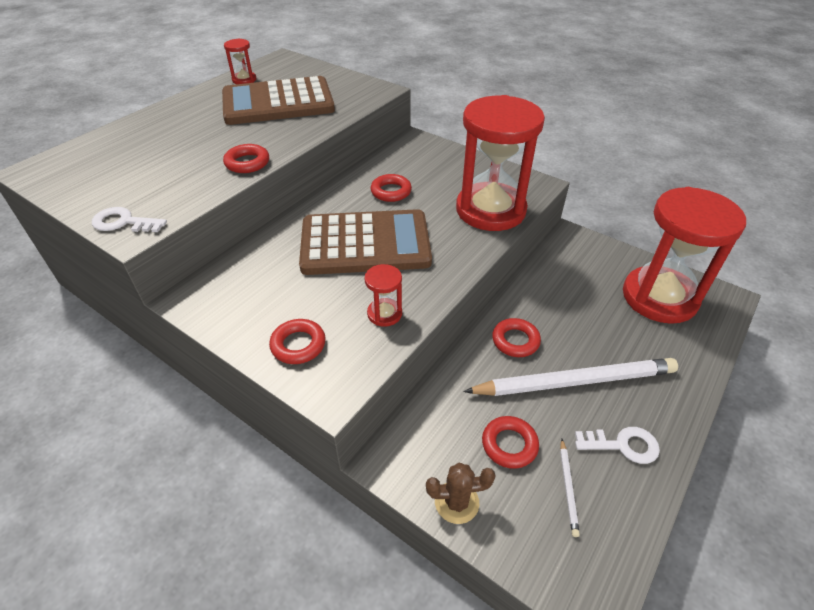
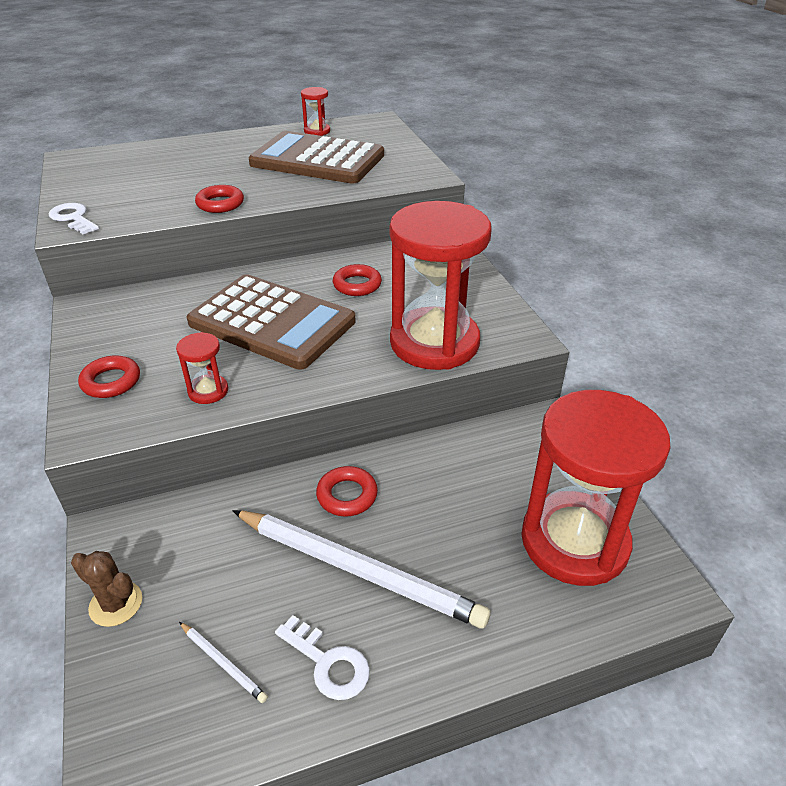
camera: 35 degrees right, 5 degrees down
(509, 444) = (220, 586): red ring -> none
(568, 488) = (223, 663): white pencil -> white pencil turned 90 degrees counterclockwise

